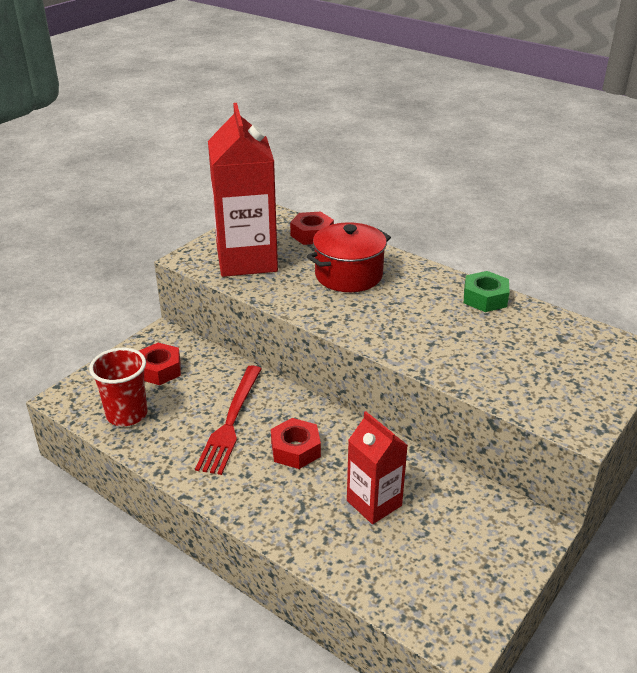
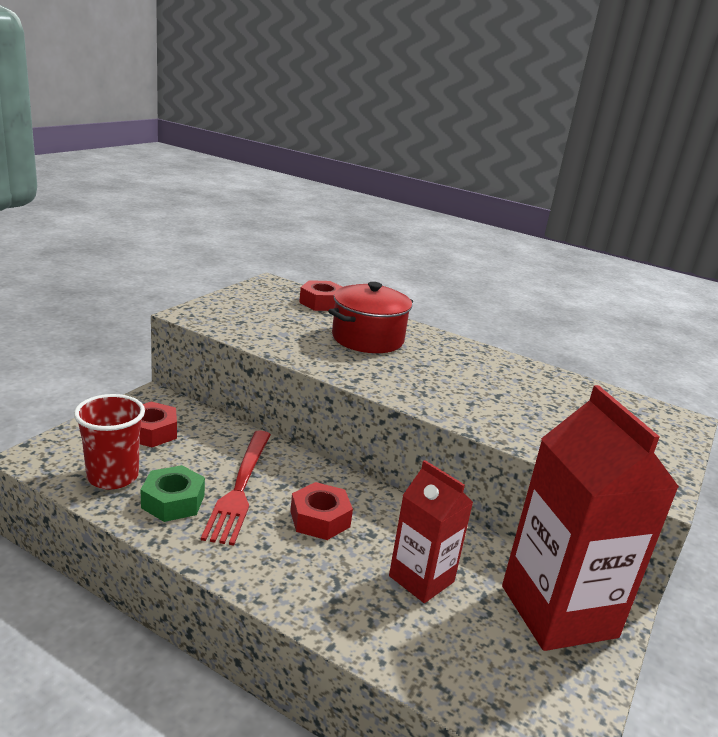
camera: 10 degrees left, 10 degrees down
(246, 260) = (255, 319): red carton -> red carton (558, 611)
(485, 298) = (514, 366): green nut -> green nut (173, 501)

